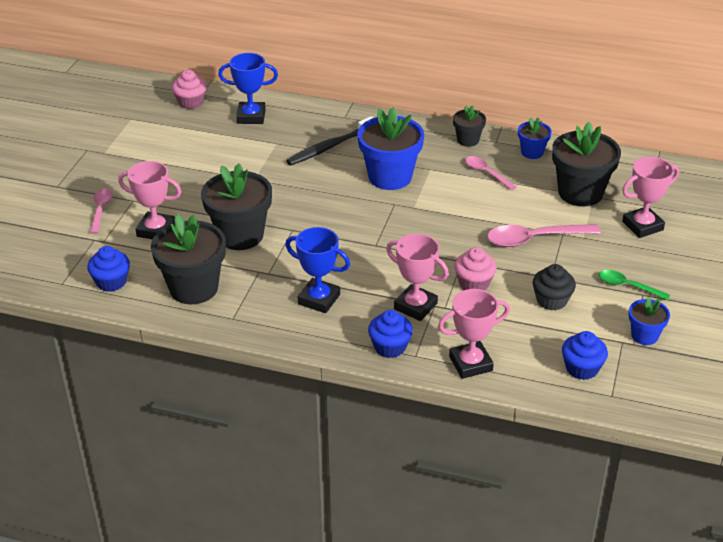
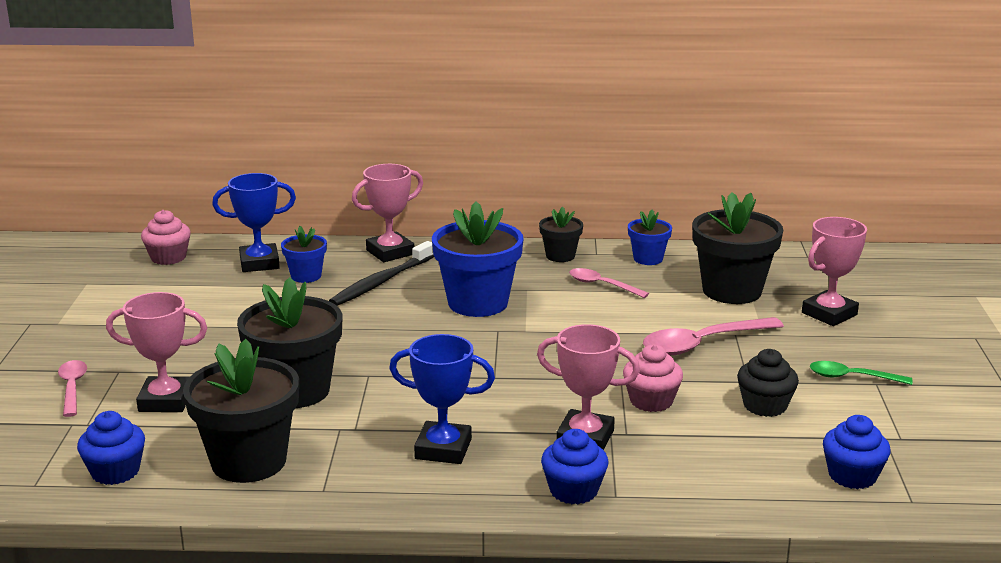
camera: 15 degrees left, 15 degrees down
(470, 363) = (698, 493): pink trophy -> pink trophy (390, 252)
(644, 336) = (909, 427): blue flower pot -> blue flower pot (306, 276)

